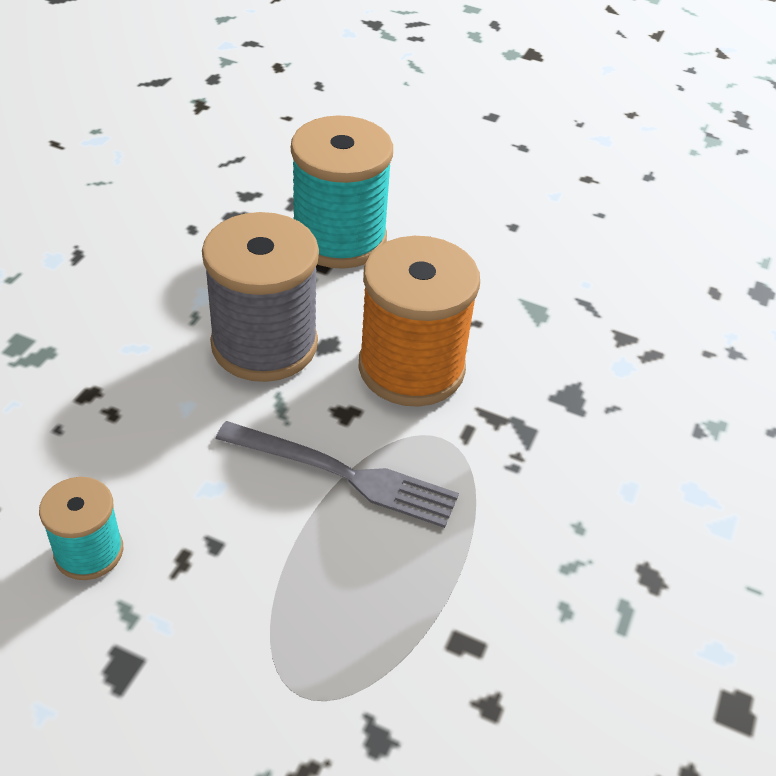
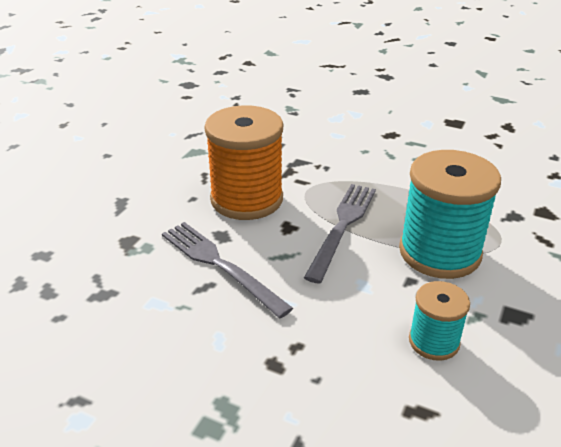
camera: 85 degrees left, 10 degrees down
(264, 344) = (220, 265): grey spool -> grey fork
(339, 239) = (100, 230): turquoise spool -> turquoise spool (439, 252)

